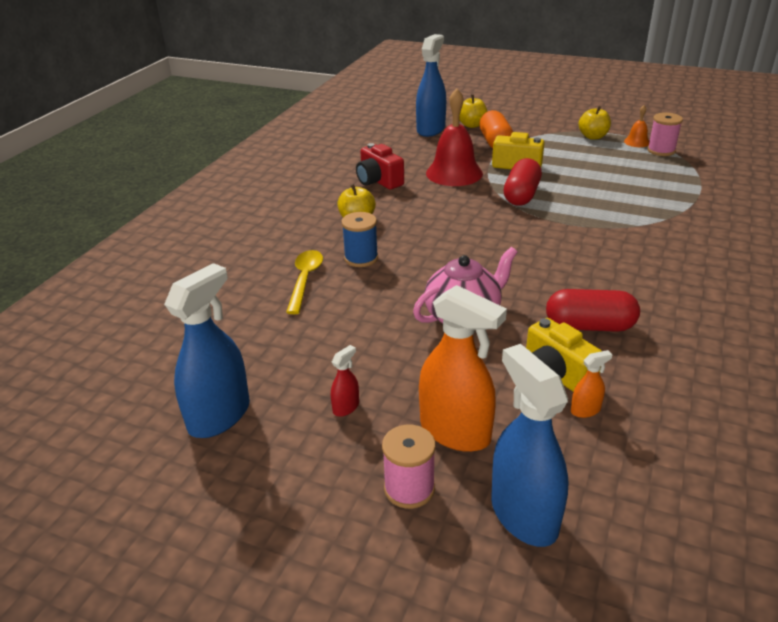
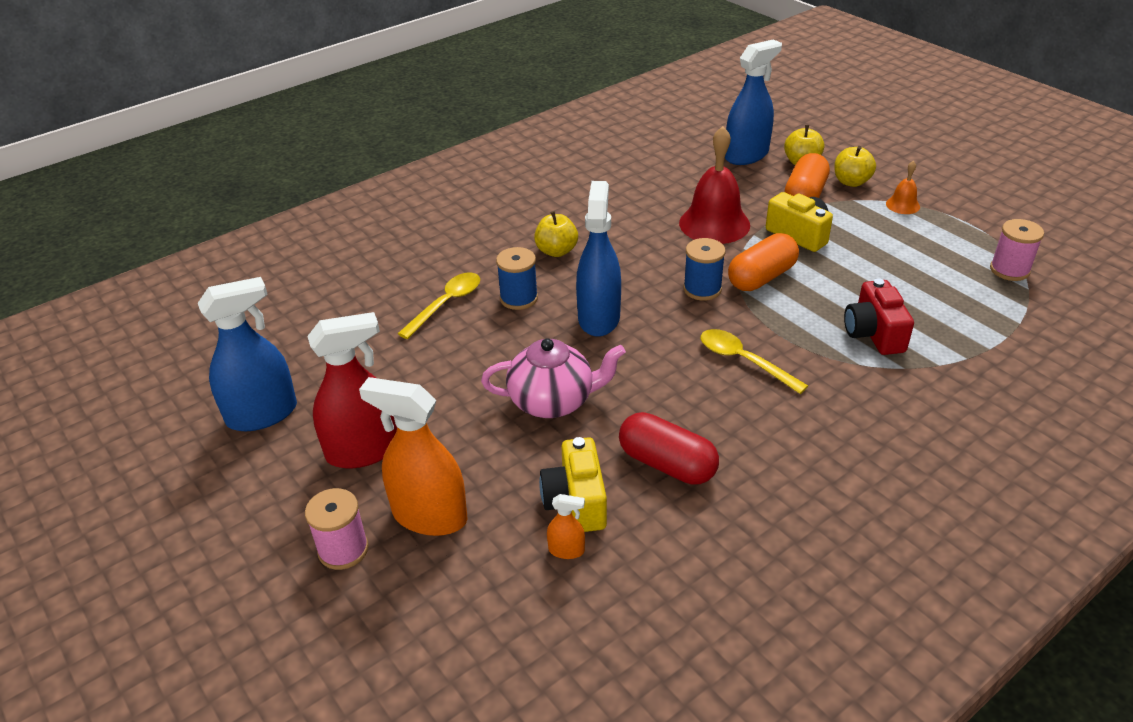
camera: 30 degrees right, 5 degrees up
(346, 407) = (363, 451): red spray bottle -> red spray bottle, size x2.29
(379, 181) = (623, 209): red camera -> red camera (873, 333)
(455, 432) = (429, 516): orange spray bottle -> orange spray bottle turned 135 degrees clockwise
(490, 213) = (702, 289): none -> blue spool
(521, 195) = (761, 277): red capsule -> orange capsule
(523, 514) = (410, 619): blue spray bottle -> blue spray bottle (599, 318)
(566, 246) = (743, 361): none -> yellow spoon
(593, 137) = (938, 222): yellow apple -> yellow apple (851, 182)
(637, 142) = (990, 247): orange bell -> orange bell (902, 205)

